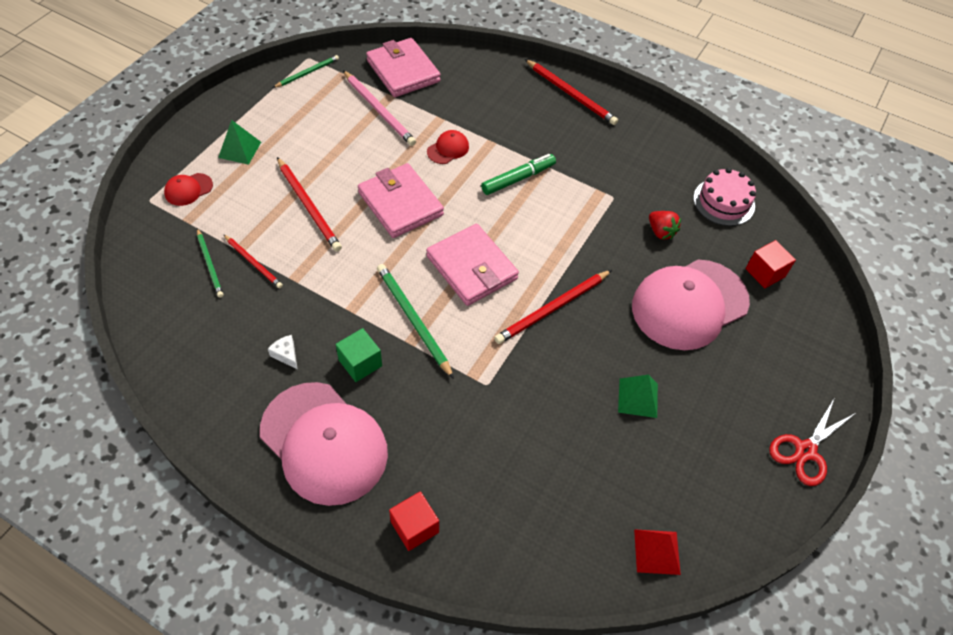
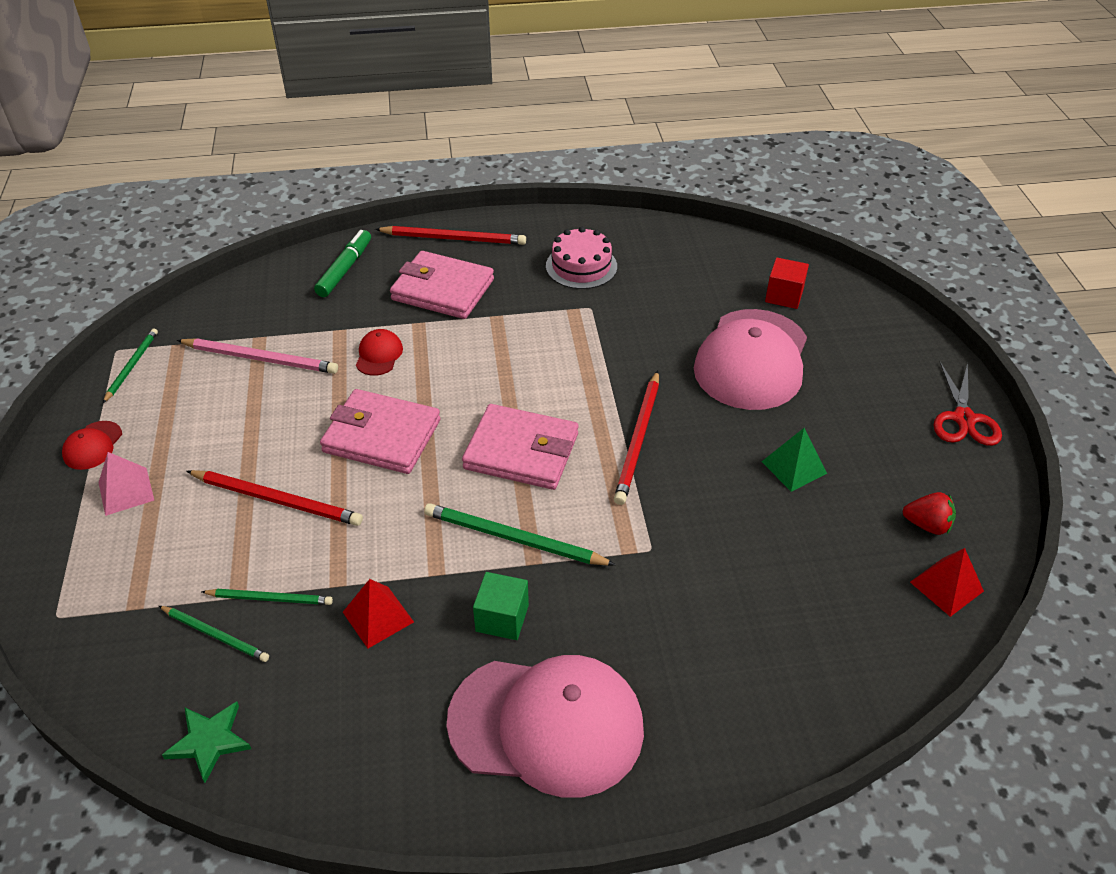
camera: 35 degrees left, 10 degrees down
(157, 321) = (209, 741): none -> green star
(188, 189) = (100, 572): red cap -> red cap (93, 445)
(240, 149) = (126, 491): green pyramid -> pink pyramid
(253, 263) = (270, 598): red pencil -> green pencil
(286, 355) = (410, 667): white cheese -> none
(296, 313) = (378, 617): none -> red pyramid
(403, 71) = (249, 306): pink wallet -> pink wallet (443, 289)
(414, 527) = (724, 734): red cube -> none
(518, 179) = (481, 342): green marker -> green marker (345, 269)
(661, 232) = (663, 313): red strawberry -> red strawberry (927, 525)
(724, 202) = (690, 257): pink cake -> pink cake (581, 266)

